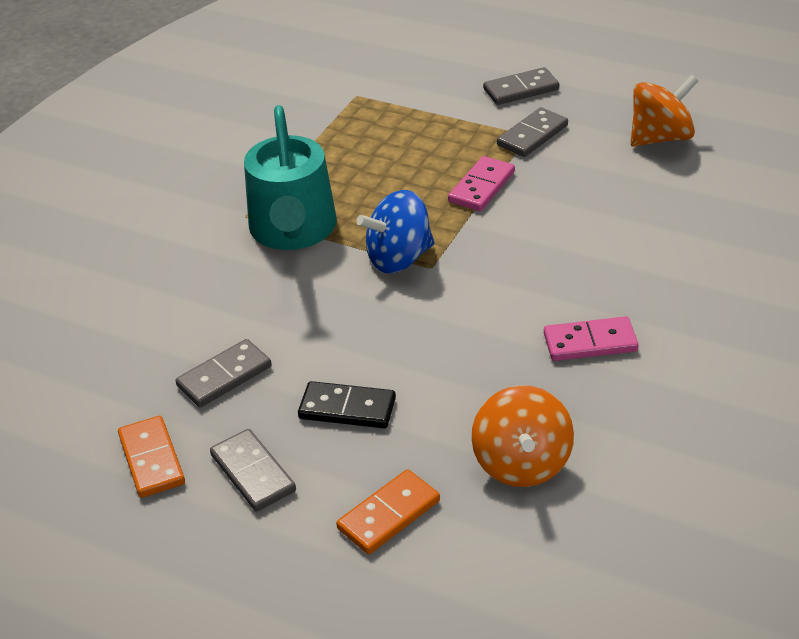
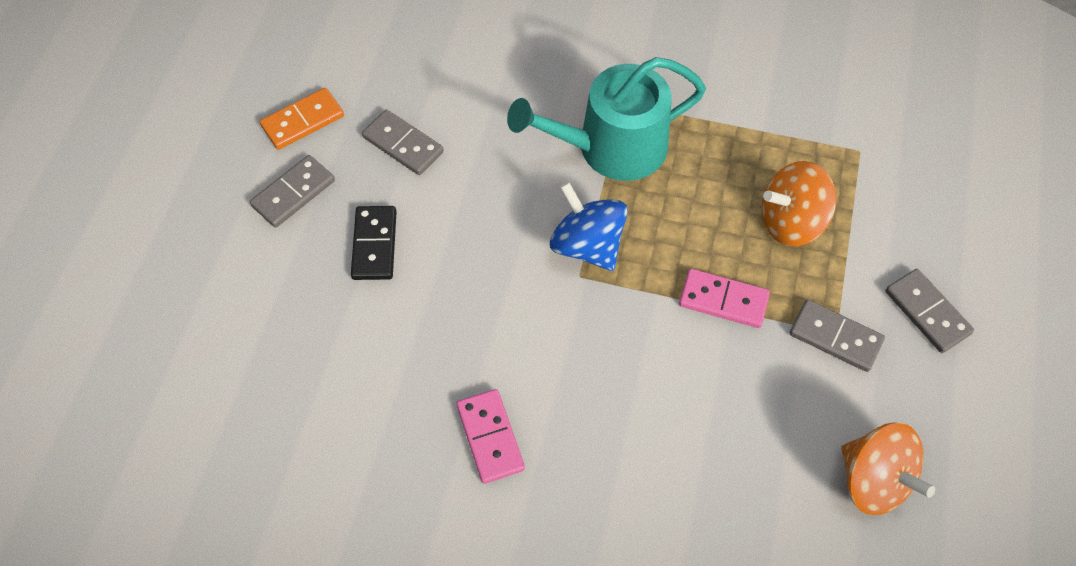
camera: 75 degrees right, 20 degrees up
(389, 515) = (254, 301): orange domino -> none
(522, 463) = (320, 396): orange spinning top -> orange spinning top (791, 222)

